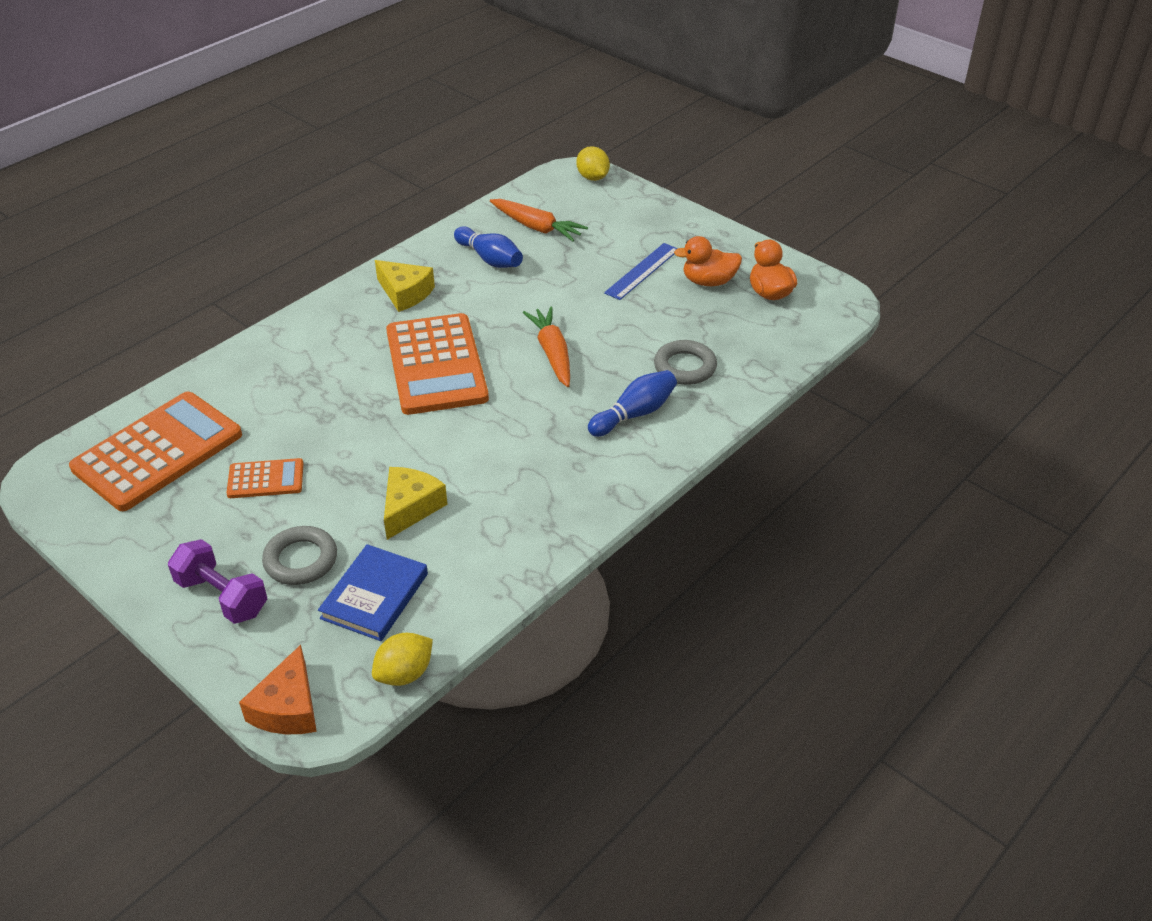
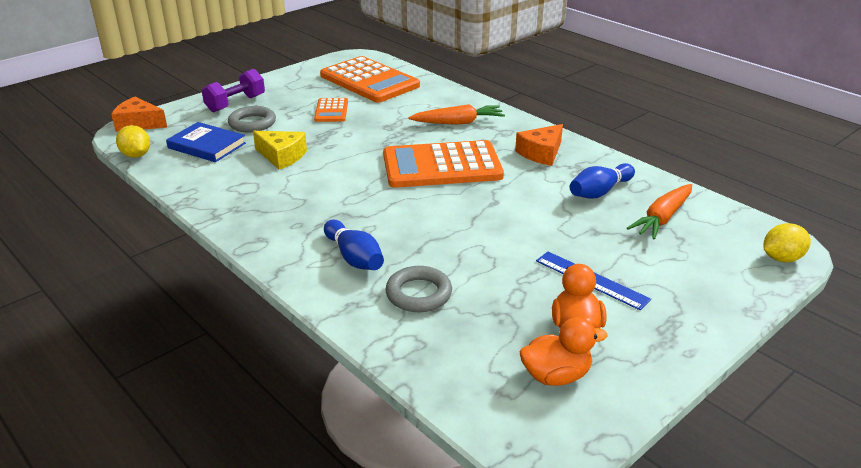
camera: 95 degrees right, 10 degrees down
(405, 293) = (541, 153): yellow cheese -> orange cheese
(552, 353) = (451, 219): orange carrot -> orange carrot (458, 123)

